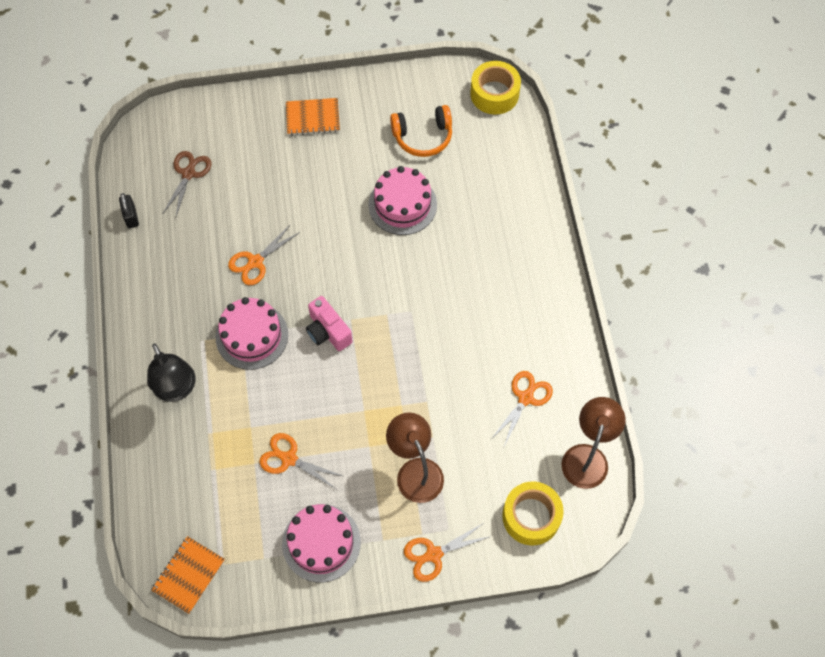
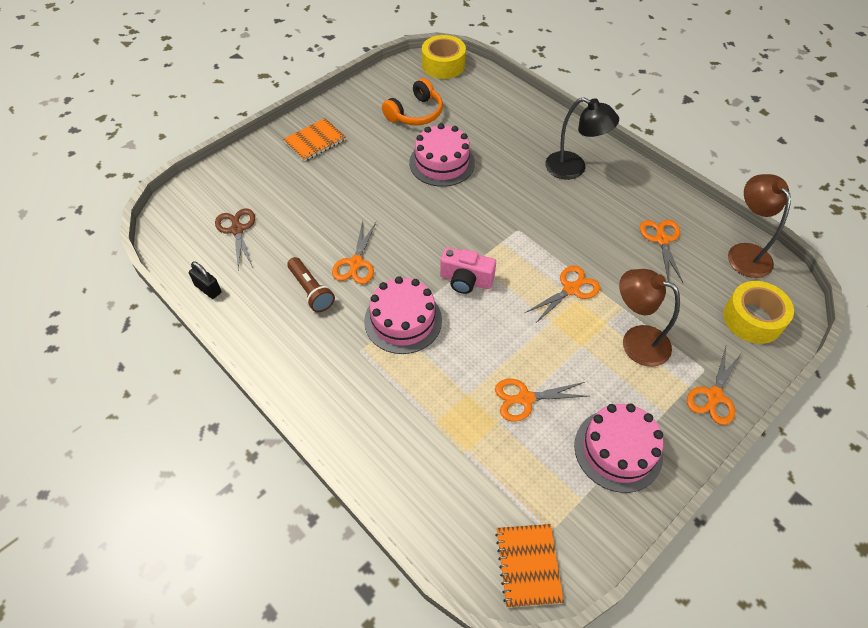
camera: 35 degrees left, 10 degrees down
(177, 389) = (372, 404): black lamp -> black lamp (573, 168)
(203, 266) = (311, 291): none -> brown flashlight
(405, 393) = (571, 289): none -> orange scissors

